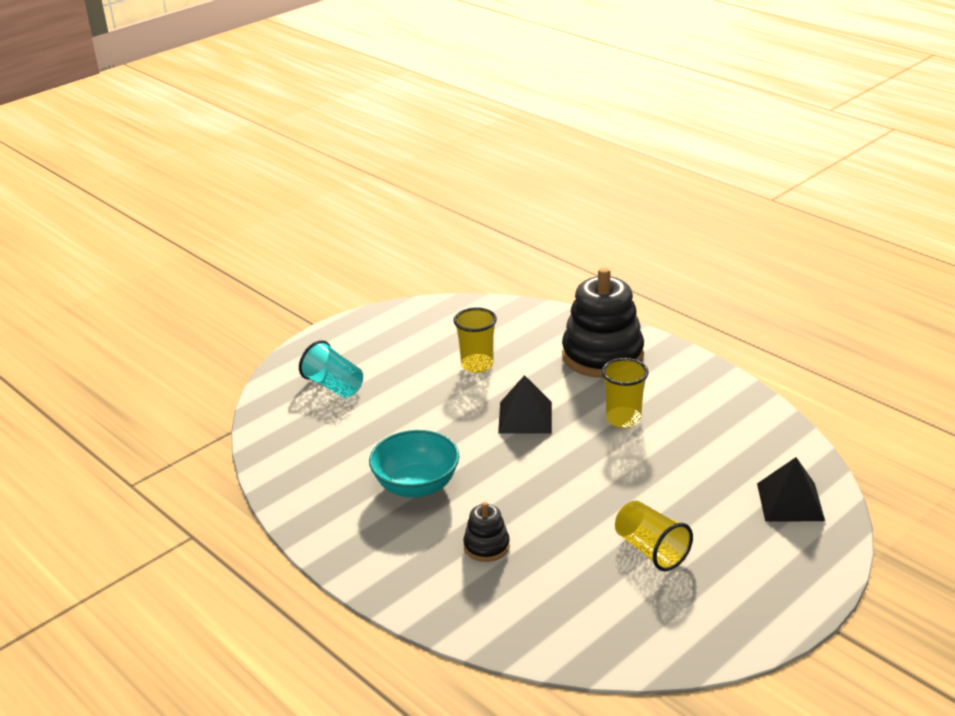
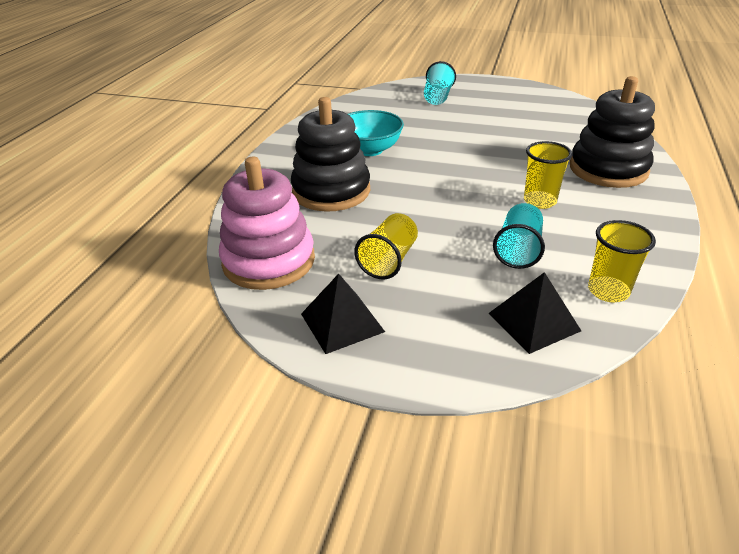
camera: 60 degrees right, 5 degrees up
(477, 365) = (523, 129): yellow cup -> yellow cup (608, 291)
(486, 546) = (331, 191): black stacking toy -> black stacking toy, size x2.15
(525, 417) = (488, 163): black pyramid -> black pyramid (342, 322)
(592, 634) = (269, 261): none -> pink stacking toy
(690, 466) = (518, 250): none -> turquoise cup

